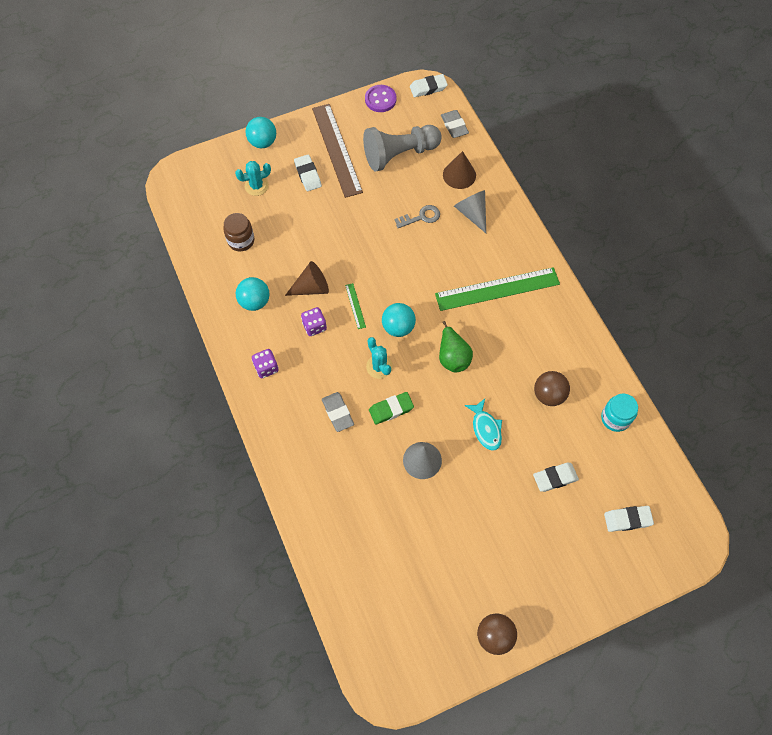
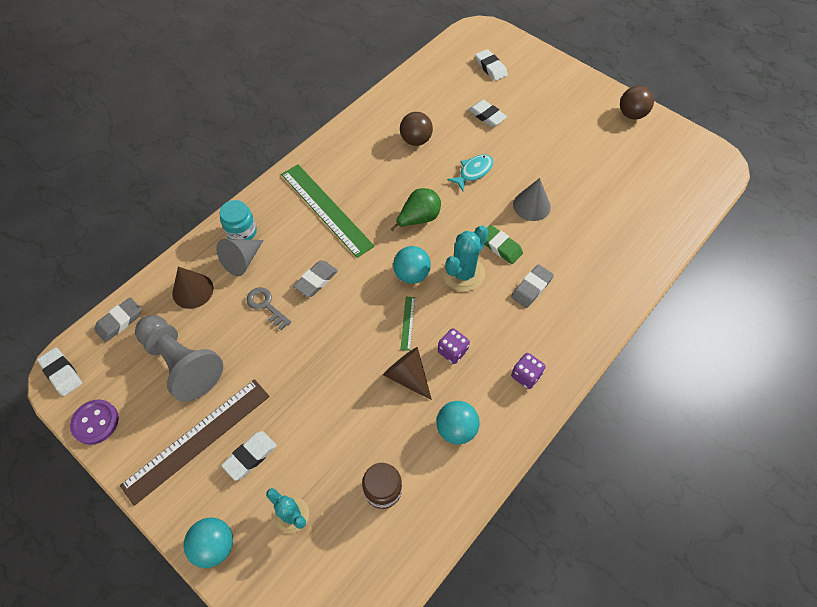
camera: 115 degrees left, 5 degrees down
(355, 306) = (407, 323): green ruler -> green ruler turned 45 degrees counterclockwise
(379, 367) = (463, 273): turquoise cactus -> turquoise cactus, size x1.51
(427, 257) = (316, 280): none -> grey eraser
(615, 418) = (411, 94): turquoise jar -> turquoise jar (242, 232)

